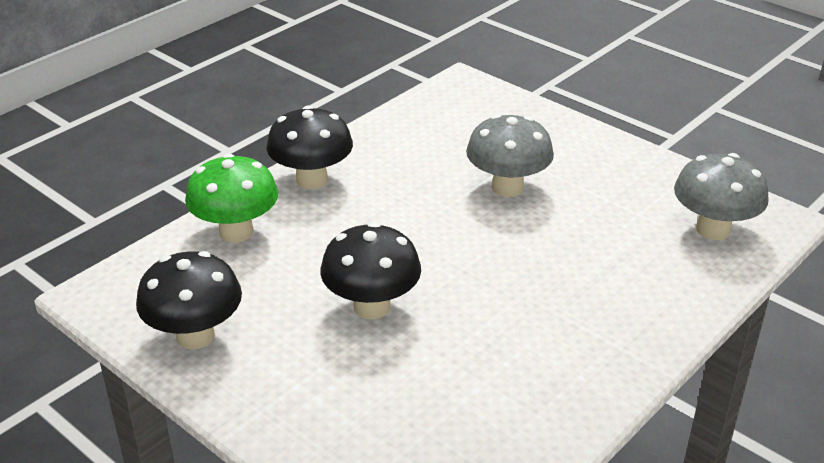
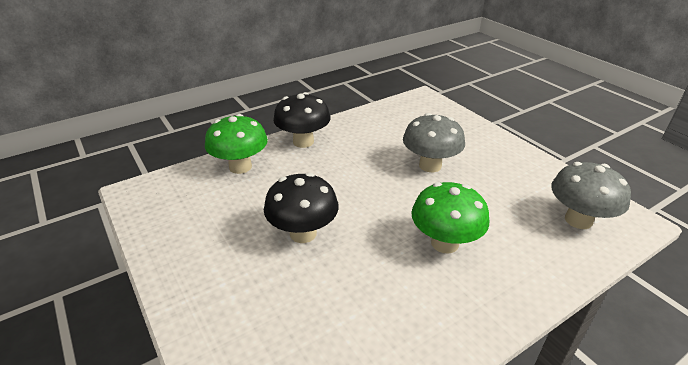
camera: 15 degrees right, 0 degrees up
(195, 336) = (176, 232): black mushroom -> none
(558, 286) = (444, 243): none -> green mushroom

